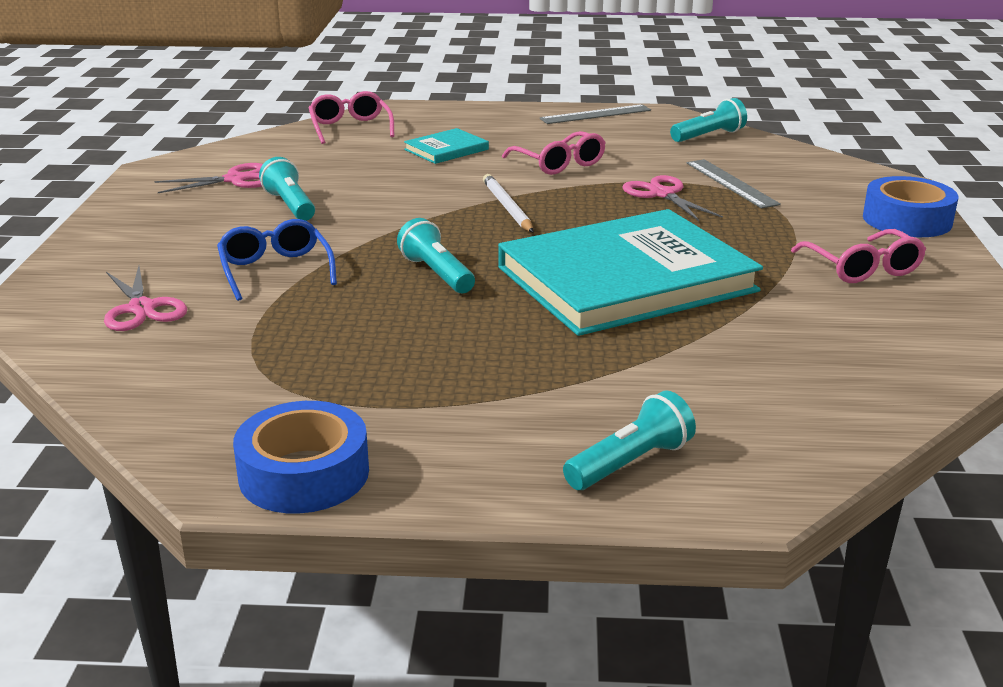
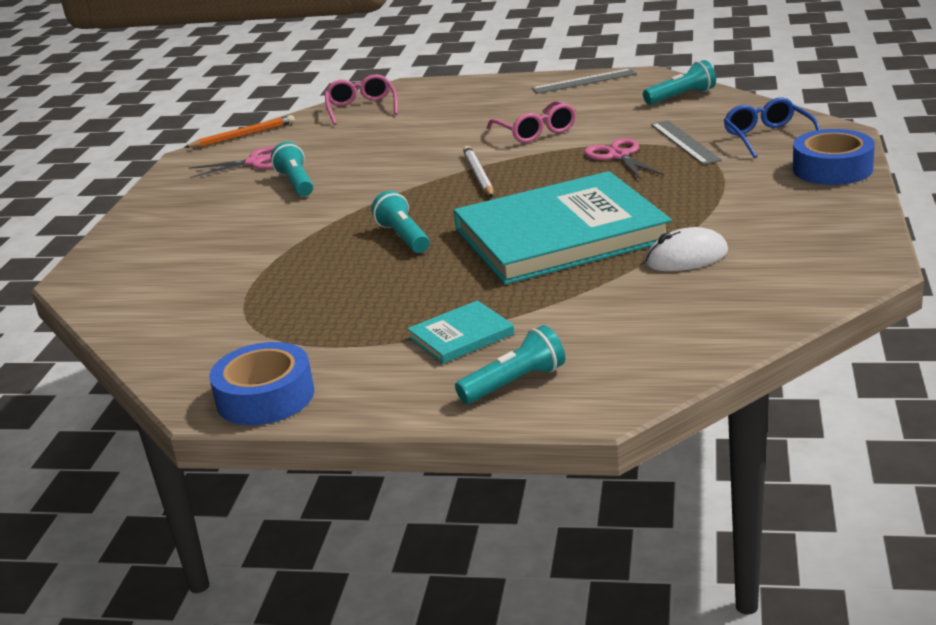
camera: 10 degrees right, 0 degrees up
(141, 308) = (164, 276): pink scissors -> none
(215, 150) = (243, 136): none -> orange pencil
(275, 270) = (273, 240): blue glasses -> blue glasses (768, 137)
(446, 149) = (440, 124): turquoise book -> turquoise book (461, 336)
(784, 312) = (686, 257): none -> white mouse
(862, 268) = (771, 216): pink glasses -> none

